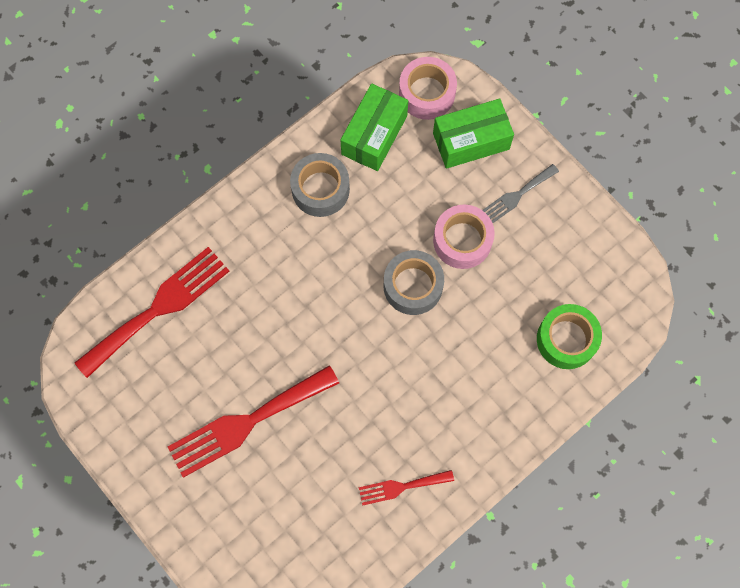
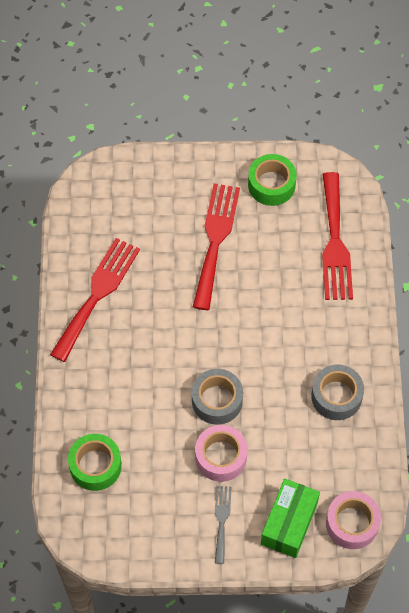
camera: 130 degrees right, 10 degrees down
(138, 419) = (271, 185): none -> green tape
(374, 135) = (348, 462): green box -> none
(401, 487) = (97, 295): red fork -> red fork, size x1.93

